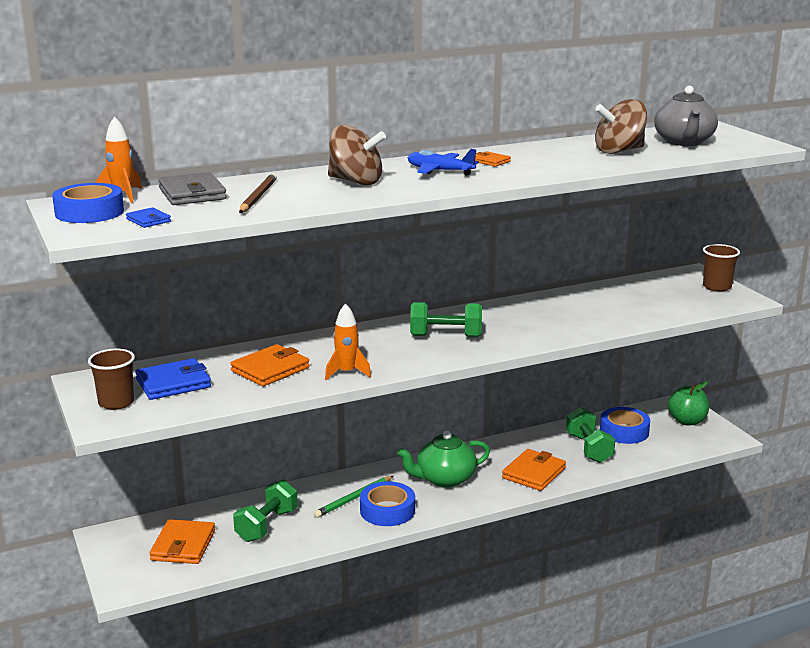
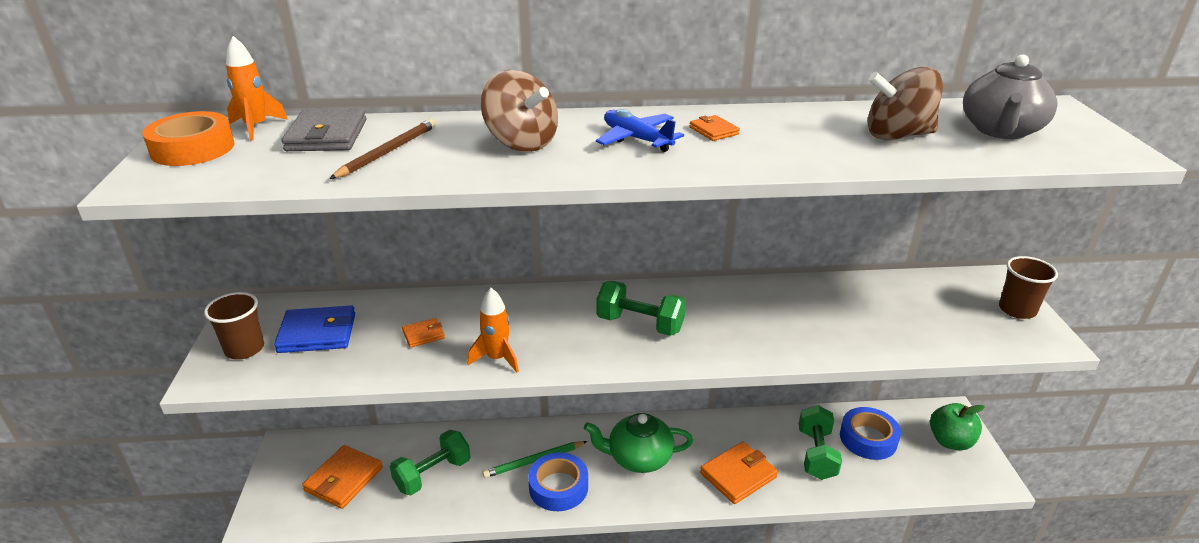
camera: 20 degrees right, 10 degrees up
(89, 212) = (193, 149): blue tape -> orange tape
(148, 220) = (231, 172): blue wallet -> none
(270, 369) = (423, 334): orange wallet -> orange wallet, size x0.53

